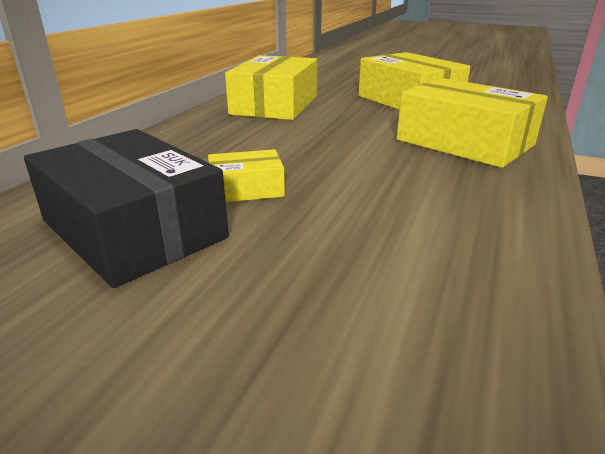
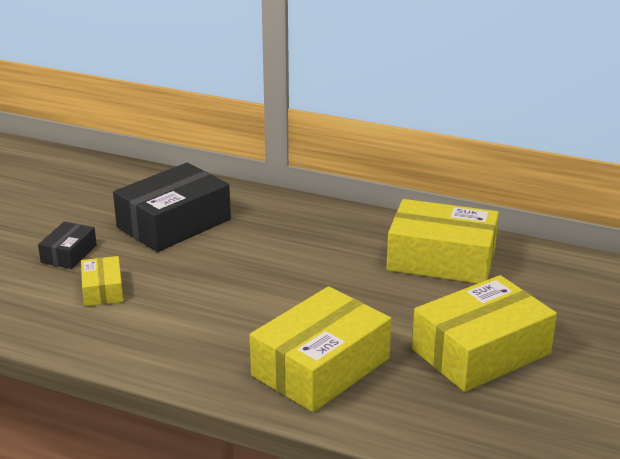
camera: 90 degrees right, 0 degrees up
(206, 346) = (69, 254): none -> black box
(246, 189) = (223, 254): yellow box -> yellow box (103, 290)

